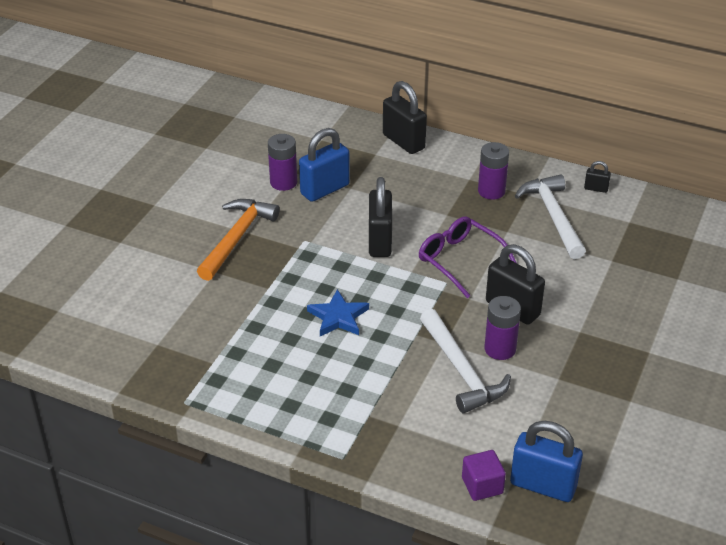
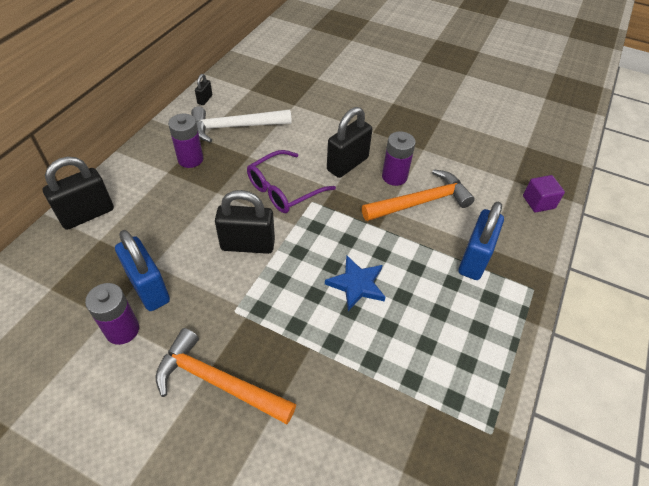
camera: 90 degrees left, 10 degrees up
(461, 371) = (421, 202): white hammer -> orange hammer
(543, 485) = (529, 170): blue padlock -> blue padlock (474, 259)

